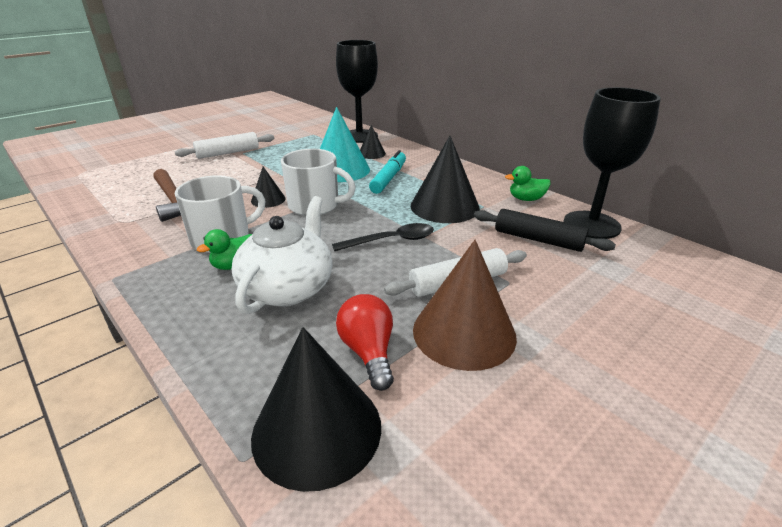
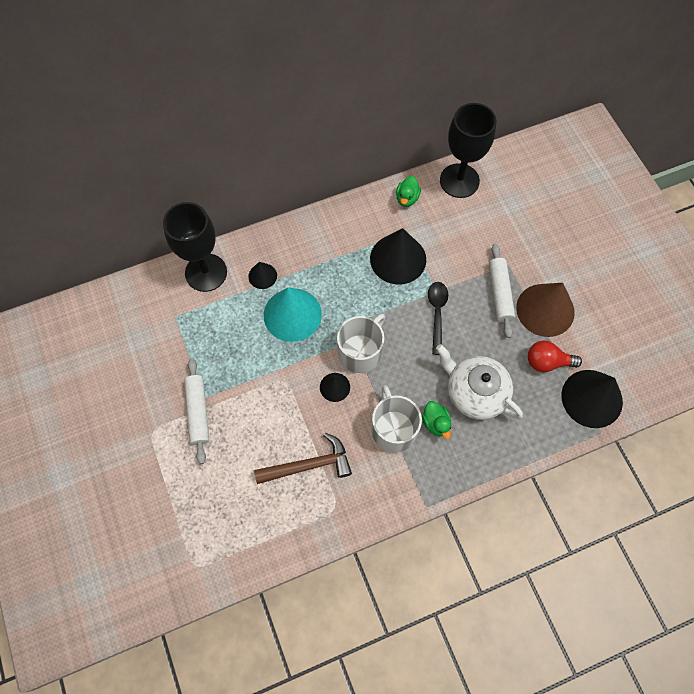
camera: 70 degrees left, 35 degrees up
(389, 178) = (328, 280): turquoise marker -> none
(538, 240) = (467, 223): black rolling pin -> none

